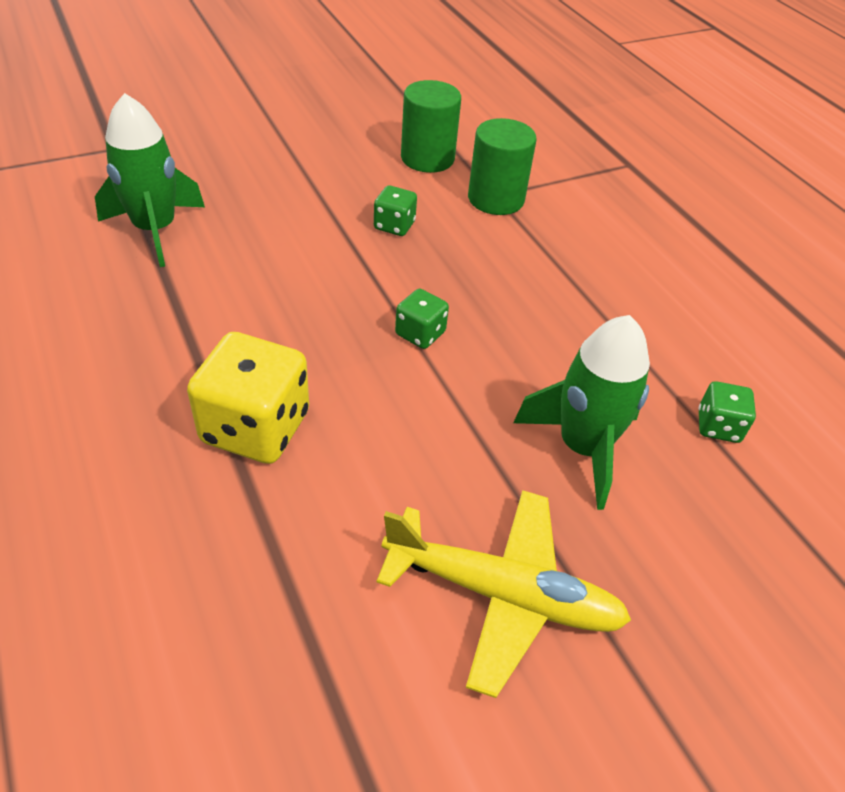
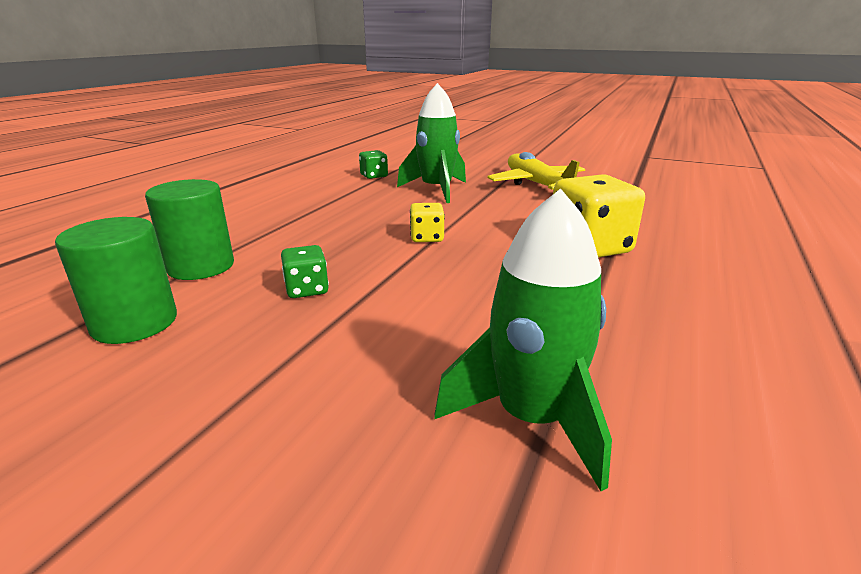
camera: 125 degrees left, 20 degrees down
(420, 334) = (427, 238): green dice -> yellow dice

